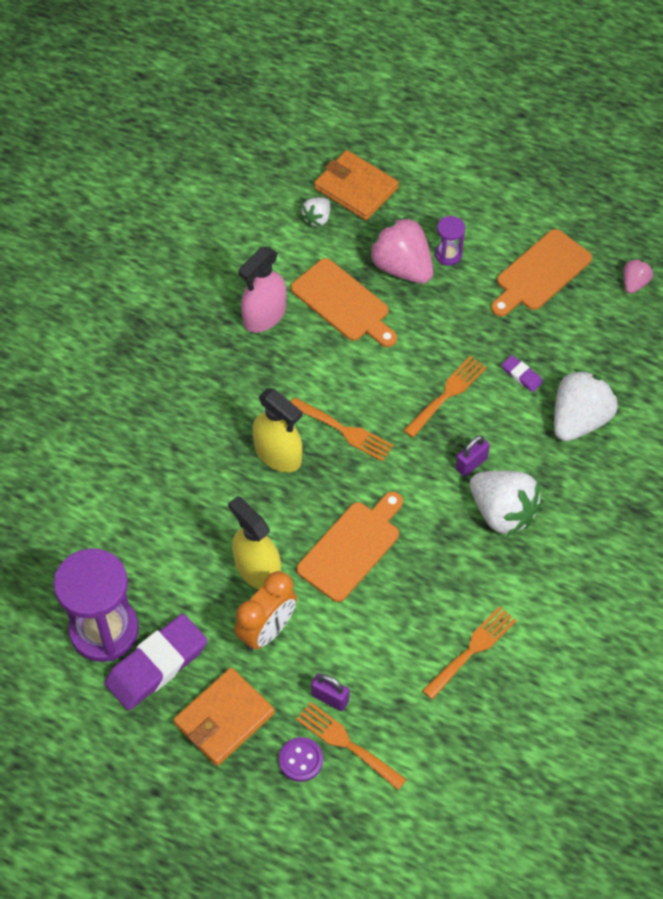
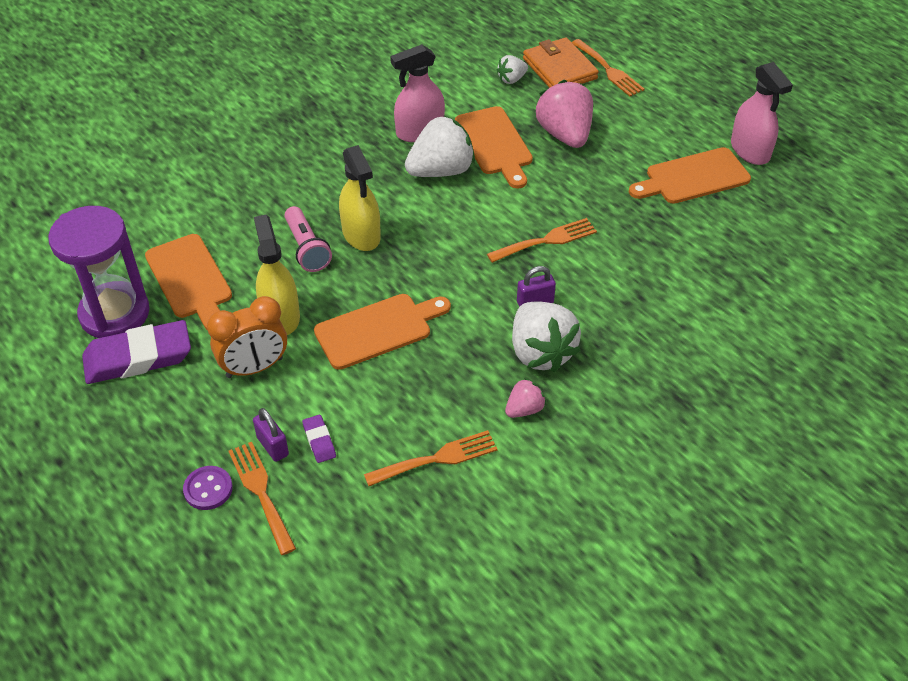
camera: 25 degrees right, 10 degrees down
(150, 566) = (190, 279): none -> orange cutting board
(224, 718) = (164, 425): orange wallet -> none
(237, 489) = (307, 248): none -> pink flashlight
(344, 431) = (433, 237): orange fork -> orange fork (608, 70)
(448, 254) = (613, 138): purple hourglass -> none
(521, 375) = (627, 249): purple eraser -> purple eraser (319, 441)
(576, 222) = (750, 150): none -> pink spray bottle
(579, 420) = (664, 303): white strawberry -> white strawberry (441, 171)
(634, 283) = (782, 213): pink strawberry -> pink strawberry (524, 409)

